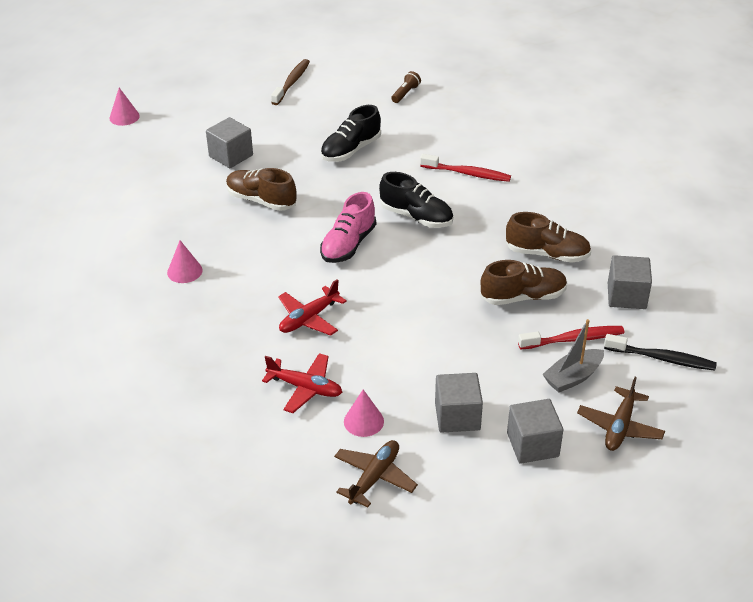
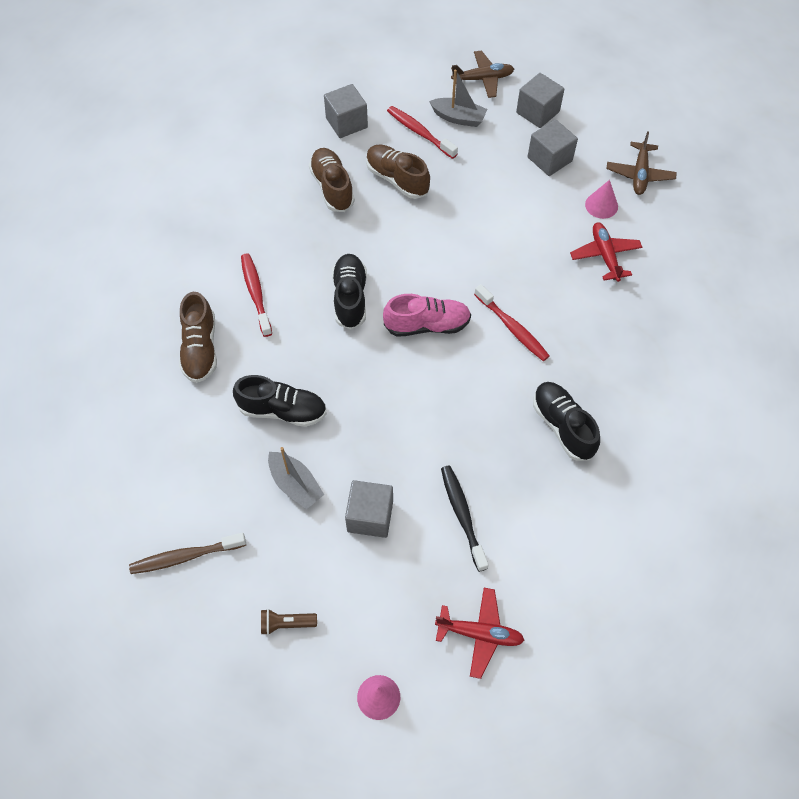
camera: 125 degrees left, 20 degrees up
(184, 271) = (562, 426): pink cone -> black shoe
(261, 200) = (420, 435): brown shoe -> brown shoe (200, 349)
(289, 136) = (295, 484): none -> grey boat
(295, 289) = (512, 328): none -> red toothbrush
(309, 318) = (536, 297): red plane -> red plane (479, 634)
(374, 477) = (639, 174): brown plane -> brown plane turned 75 degrees counterclockwise
(405, 93) = (140, 423): brown flashlight -> brown flashlight (286, 623)
(662, 358) = (399, 82): black toothbrush -> black toothbrush (462, 515)

